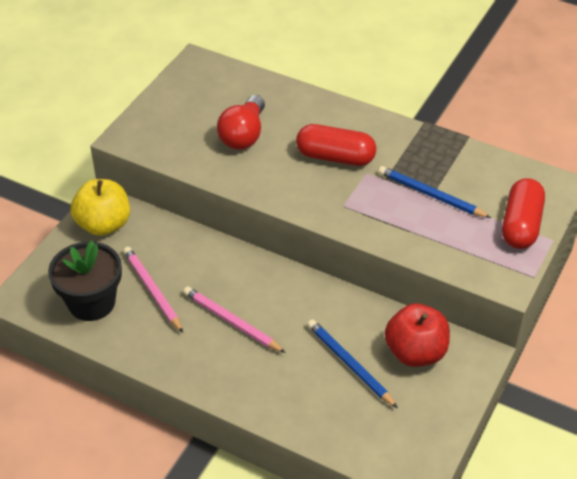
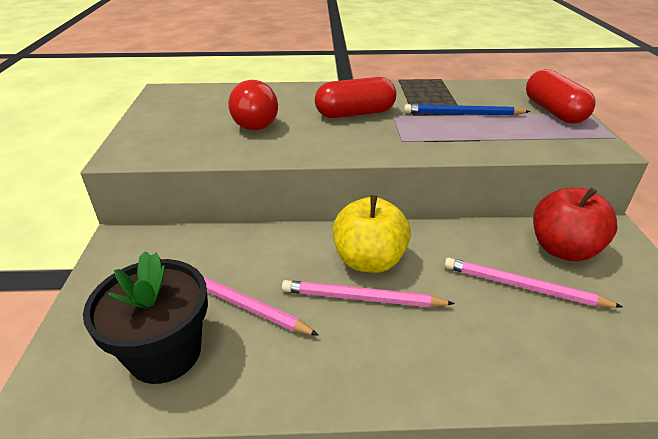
camera: 30 degrees left, 10 degrees down
(104, 225) = (132, 259): yellow apple -> yellow apple (369, 260)
(350, 364) = (523, 286): blue pencil -> pink pencil

